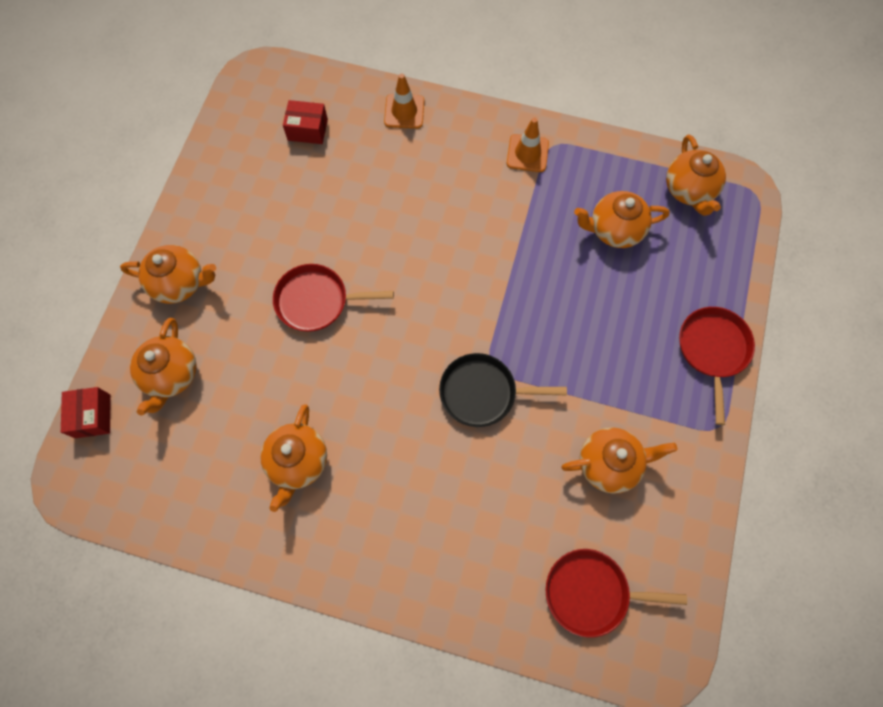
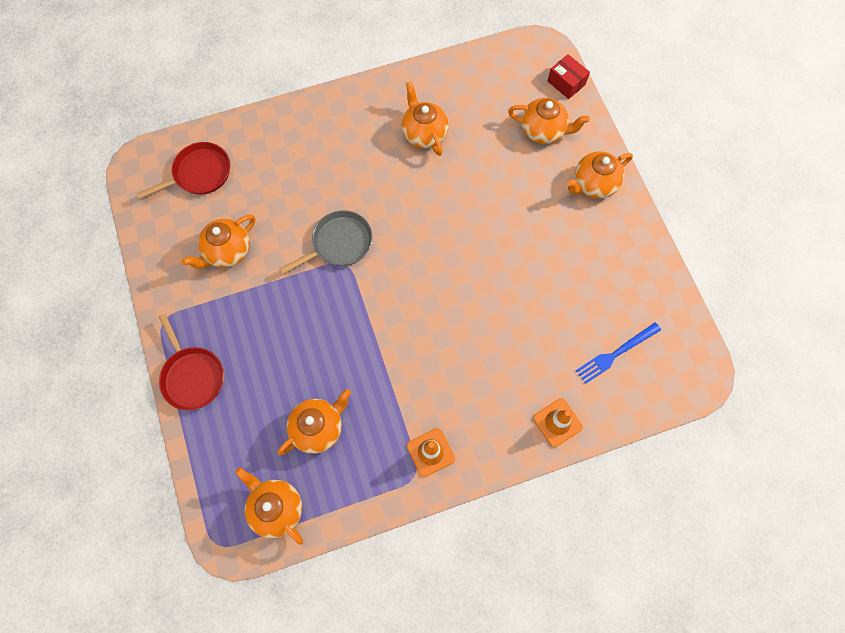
camera: 145 degrees right, 0 degrees up
(172, 375) = (543, 131): orange teapot -> orange teapot turned 135 degrees clockwise
(307, 130) = (616, 353): red box -> blue fork
(316, 301) = (495, 231): red pan -> none
(482, 392) = (339, 243): black pan -> grey pan

